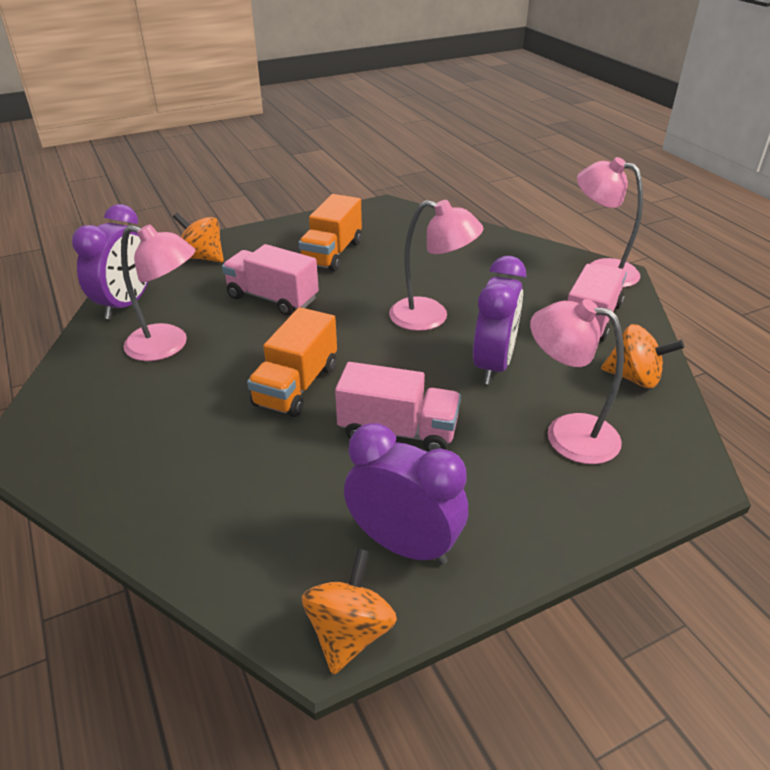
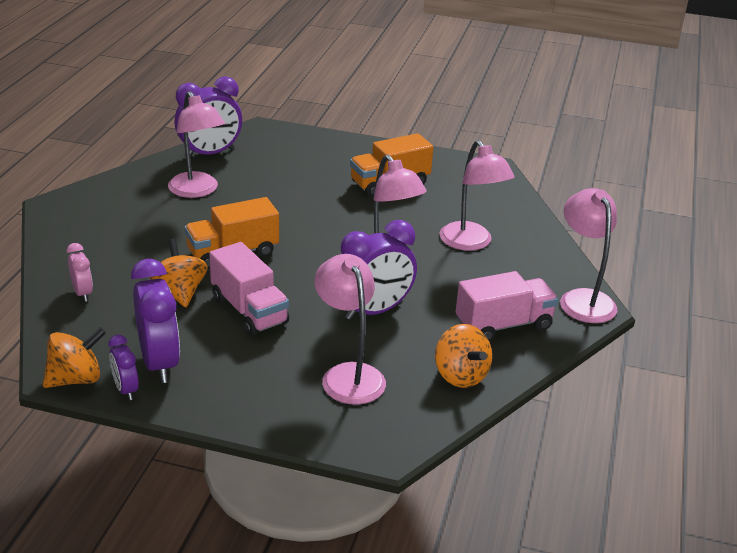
camera: 40 degrees right, 5 degrees down
(202, 257) = (298, 145): orange spinning top -> orange spinning top (180, 292)
(205, 526) = (82, 293): none -> pink clock
(272, 298) = (301, 194): pink truck -> none
(418, 601) = (126, 390): none -> purple clock
(466, 269) = (471, 243): none -> pink lamp

